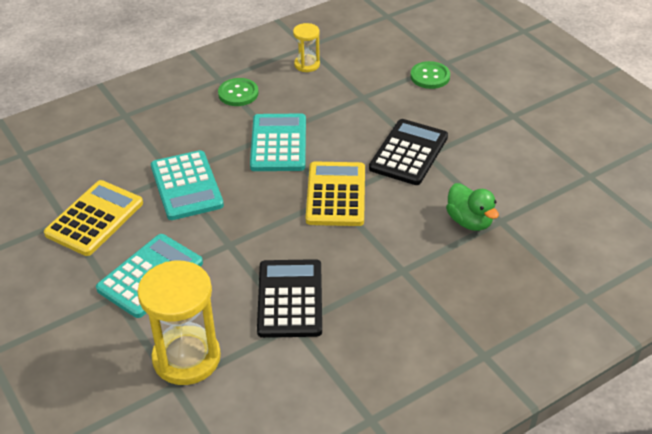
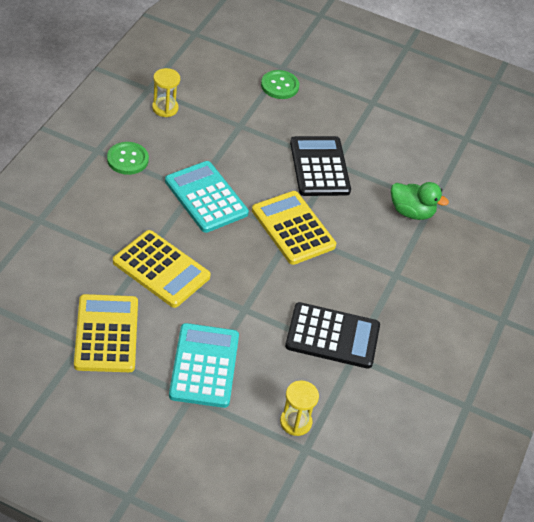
camera: 40 degrees left, 5 degrees up
(186, 186) = (161, 269): turquoise calculator -> yellow calculator
(186, 358) = (295, 422): yellow hourglass -> yellow hourglass, size x0.52
(290, 299) = (332, 336): black calculator -> black calculator turned 135 degrees clockwise

